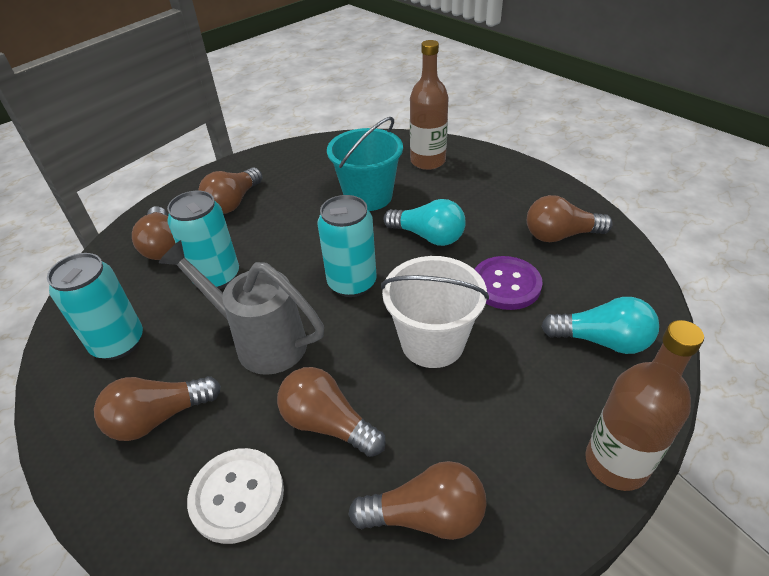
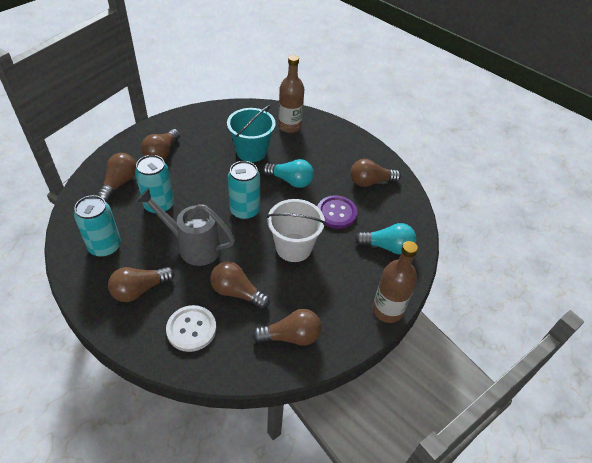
camera: 10 degrees left, 5 degrees up
(163, 245) = (119, 183): brown light bulb -> brown light bulb turned 135 degrees counterclockwise

